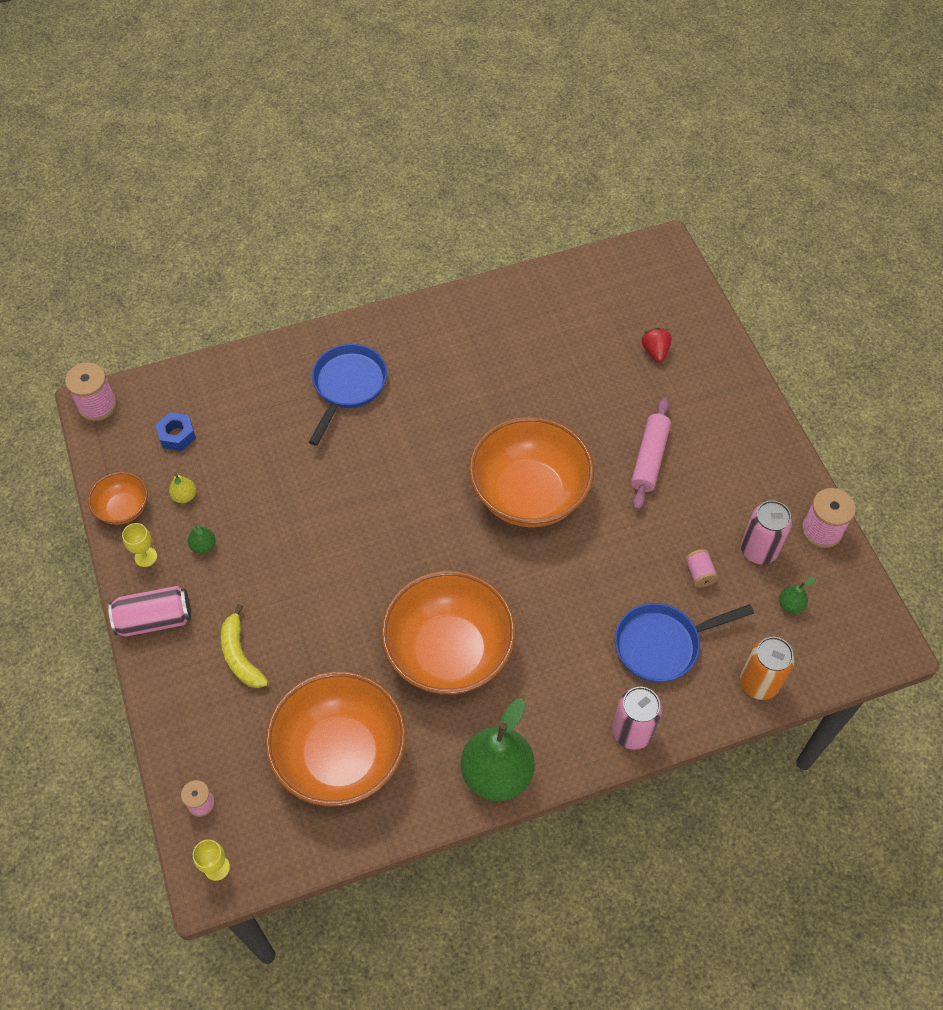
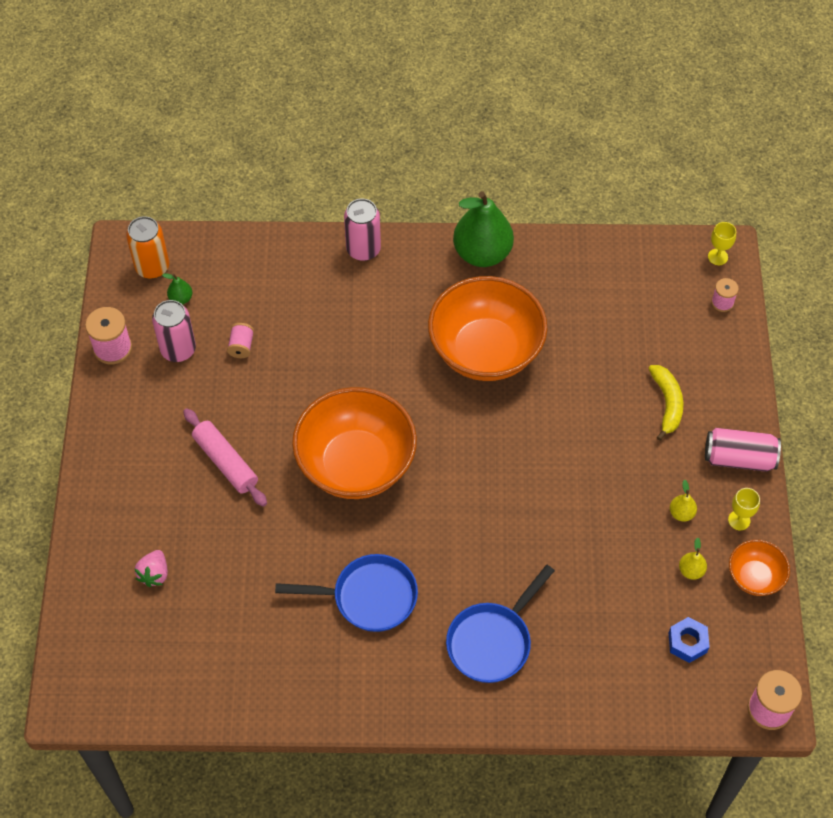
camera: 160 degrees left, 0 degrees up
(203, 546) = (681, 513): green pear -> yellow pear
(341, 755) = (601, 302): orange bowl -> none
(649, 458) = (225, 462): pink rolling pin -> pink rolling pin turned 75 degrees counterclockwise
(655, 351) = (154, 574): red strawberry -> pink strawberry
(662, 644) = (305, 302): blue pan -> blue pan (369, 597)
(759, 683) = (244, 251): orange can -> orange can (152, 267)

